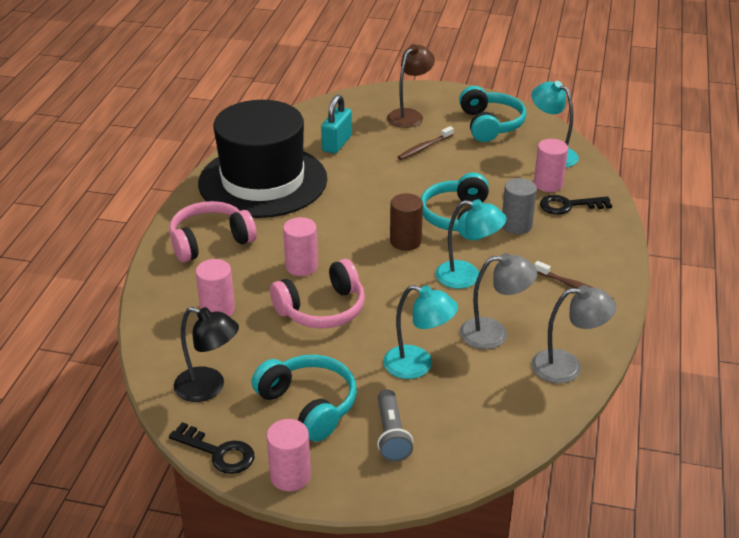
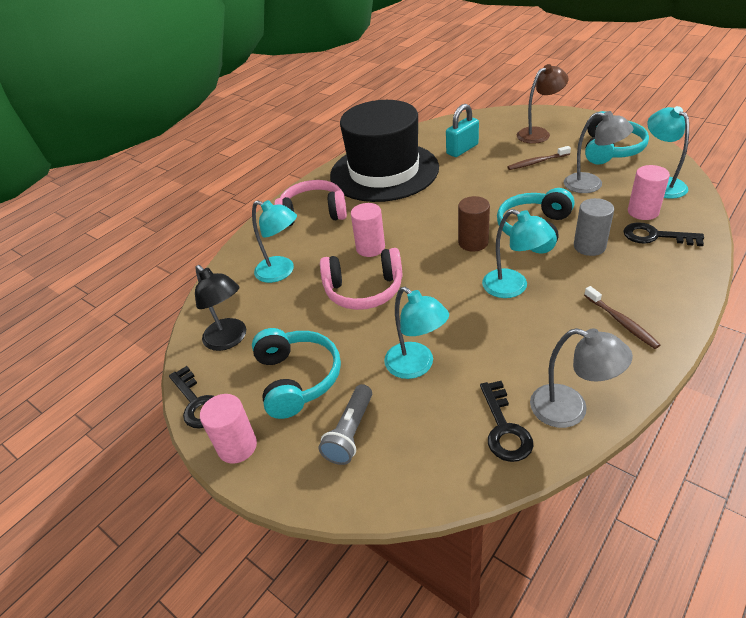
camera: 30 degrees right, 5 degrees up
(217, 310) = (281, 272): pink cylinder -> turquoise lamp
(494, 333) = (509, 352): grey lamp -> grey lamp (591, 184)
(522, 395) = (504, 428): none -> black key

